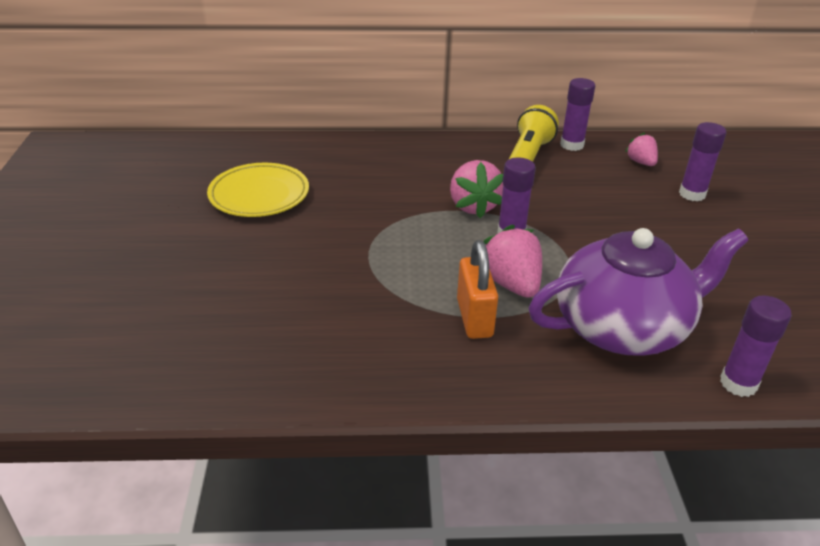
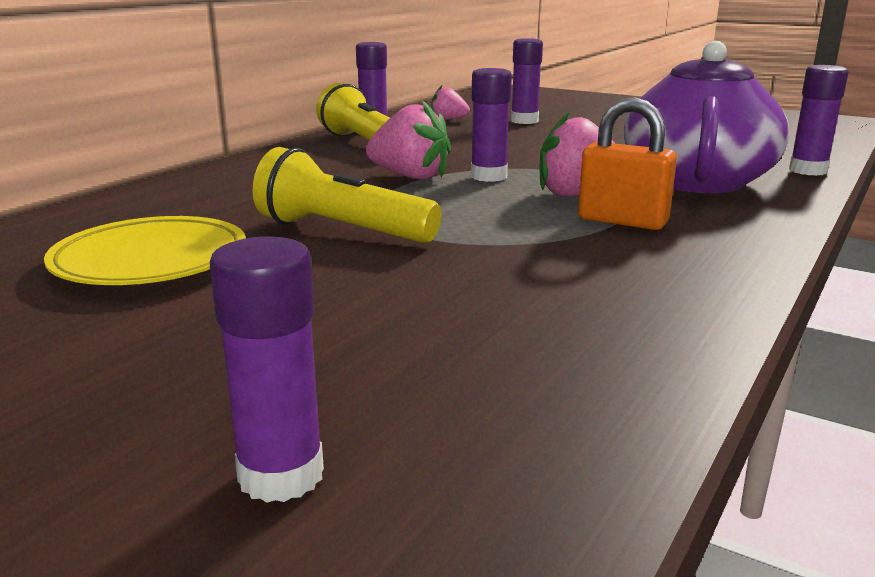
camera: 55 degrees left, 15 degrees down
(101, 320) = (281, 475): none -> purple glue stick
(349, 226) = (341, 231): none -> yellow flashlight

